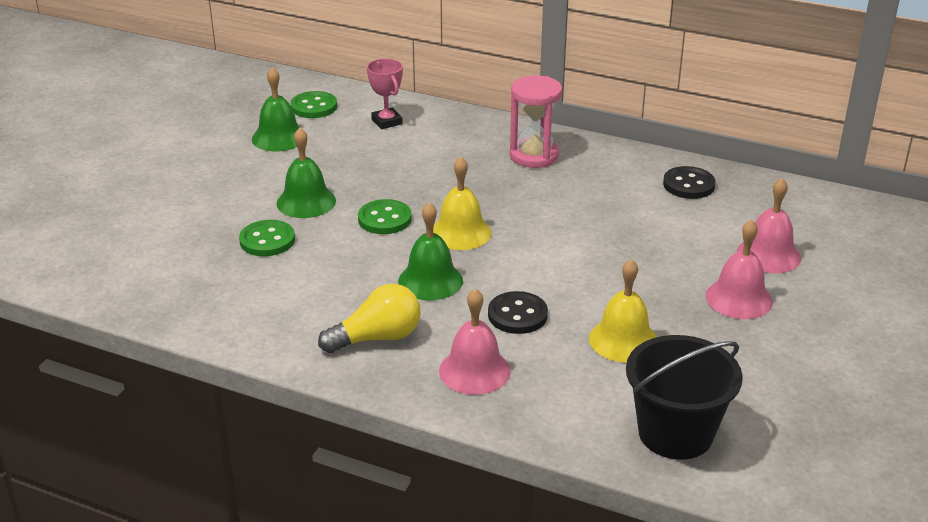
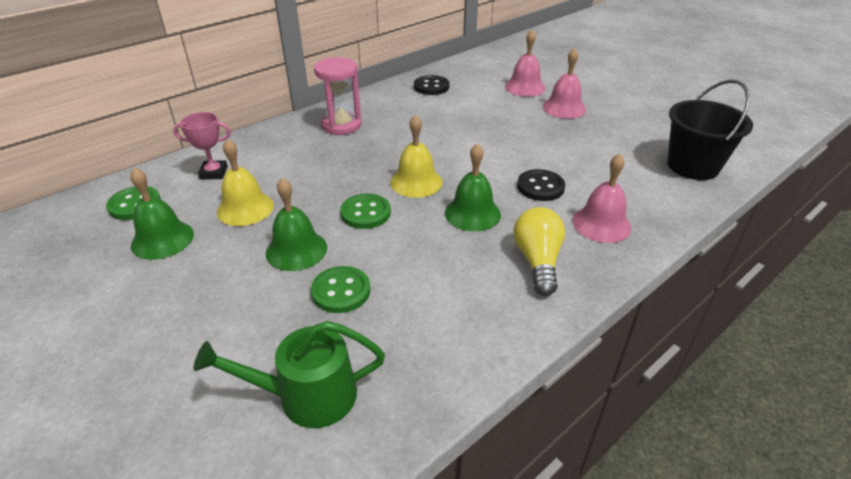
camera: 65 degrees left, 5 degrees up
(150, 262) = (307, 396): none -> green watering can
(623, 340) = (589, 156): yellow bell -> yellow bell (245, 208)

